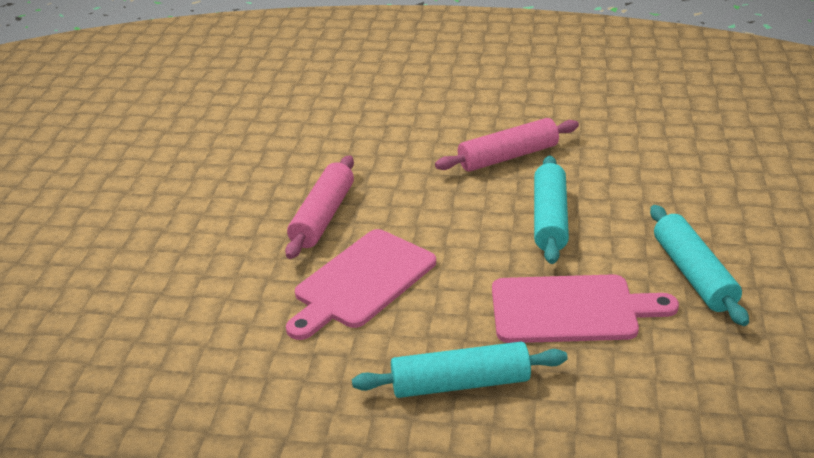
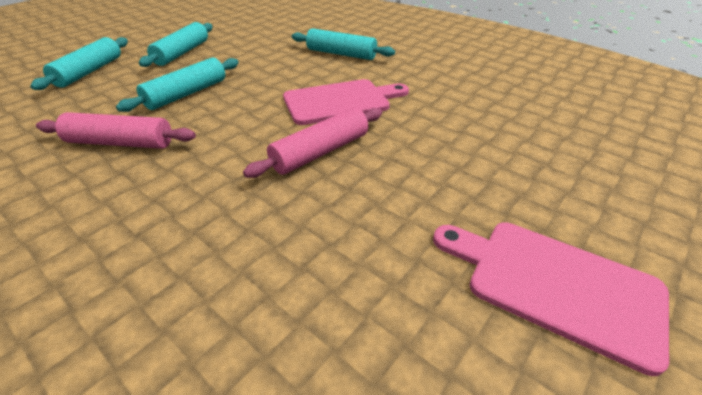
camera: 150 degrees left, 5 degrees up
(571, 310) = (256, 59): pink cutting board -> pink cutting board (554, 284)
(722, 198) = (90, 71): none -> turquoise rolling pin

